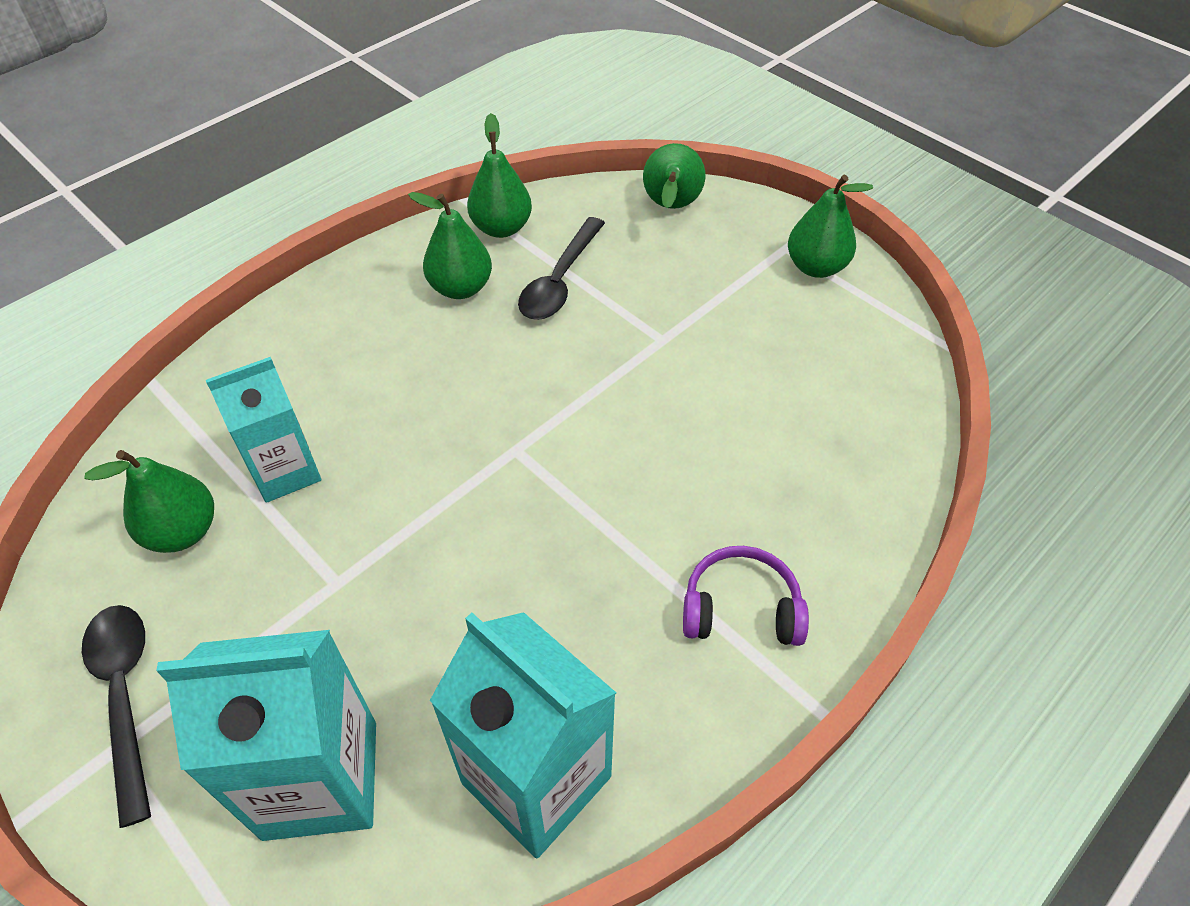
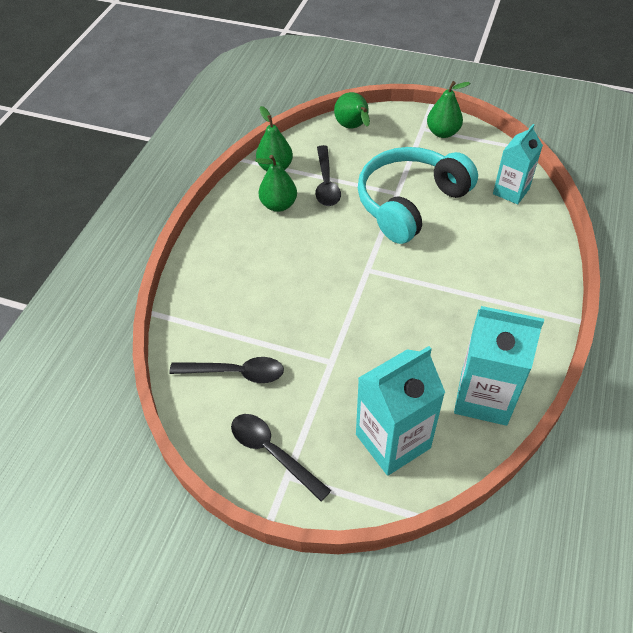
camera: 25 degrees left, 0 degrees up
(183, 531) = (235, 373): green pear -> black spoon
(285, 471) = (263, 325): turquoise carton -> turquoise carton (511, 191)
(671, 364) = (410, 203): none -> turquoise headphones
(741, 608) = (516, 294): purple headphones -> none

